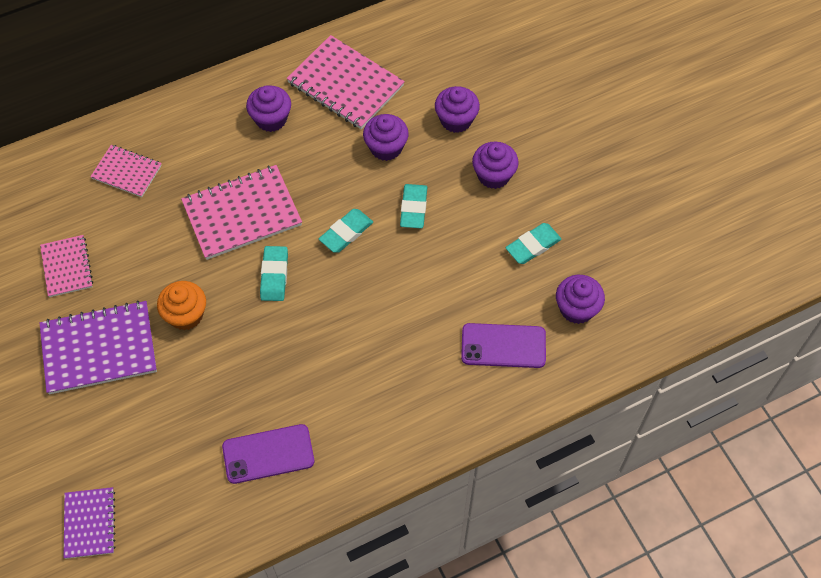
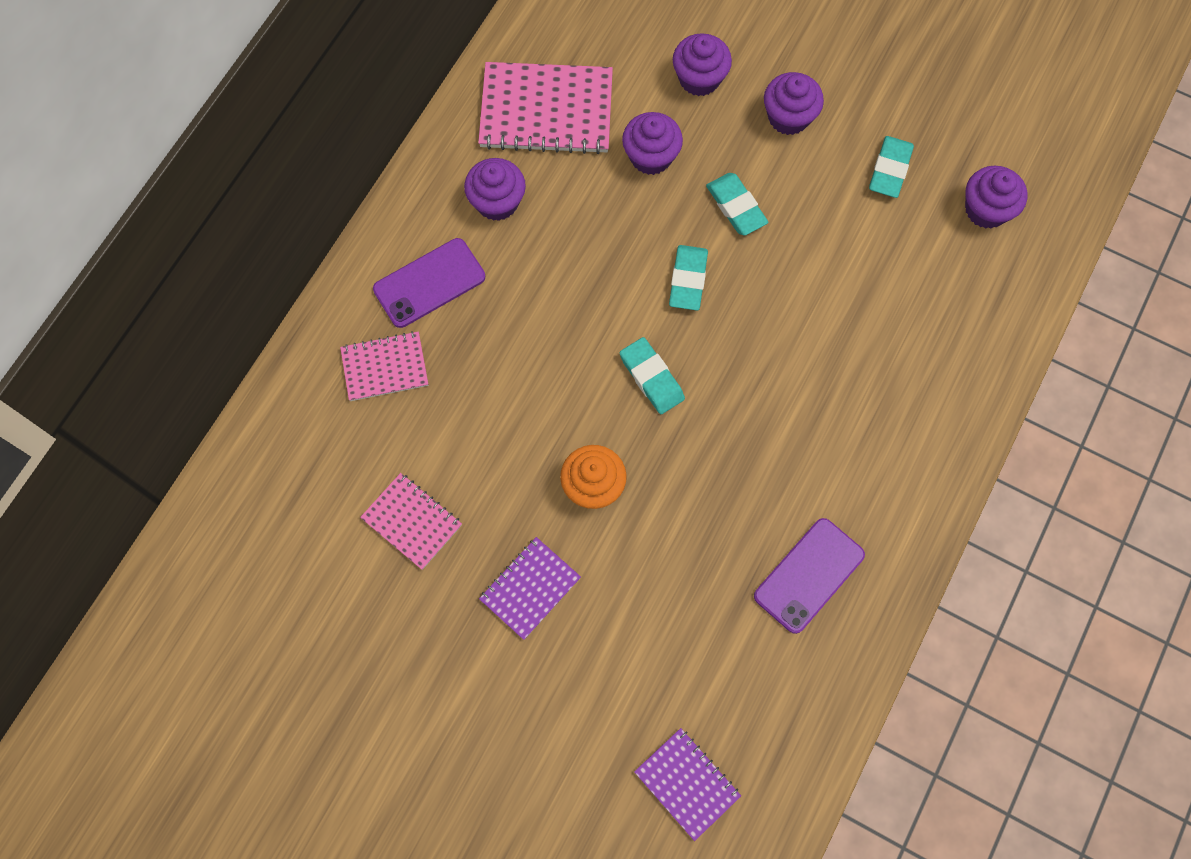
camera: 35 degrees left, 10 degrees up
(99, 348) = (530, 588): purple notebook -> purple notebook, size x0.58
(242, 213) = (557, 331): pink notebook -> none
(503, 346) = (947, 297): purple phone -> purple phone (429, 283)

